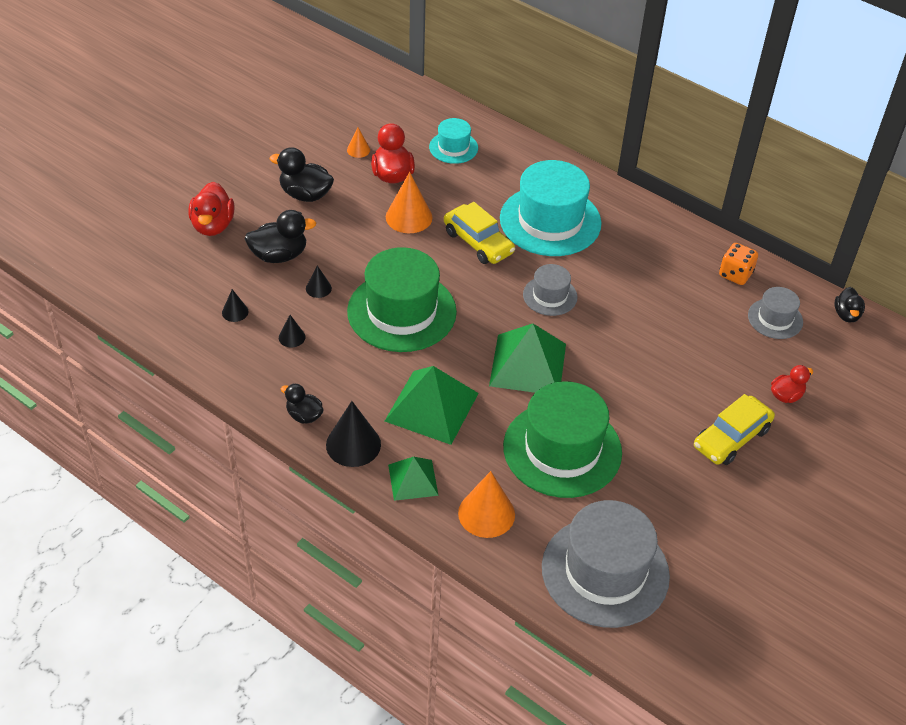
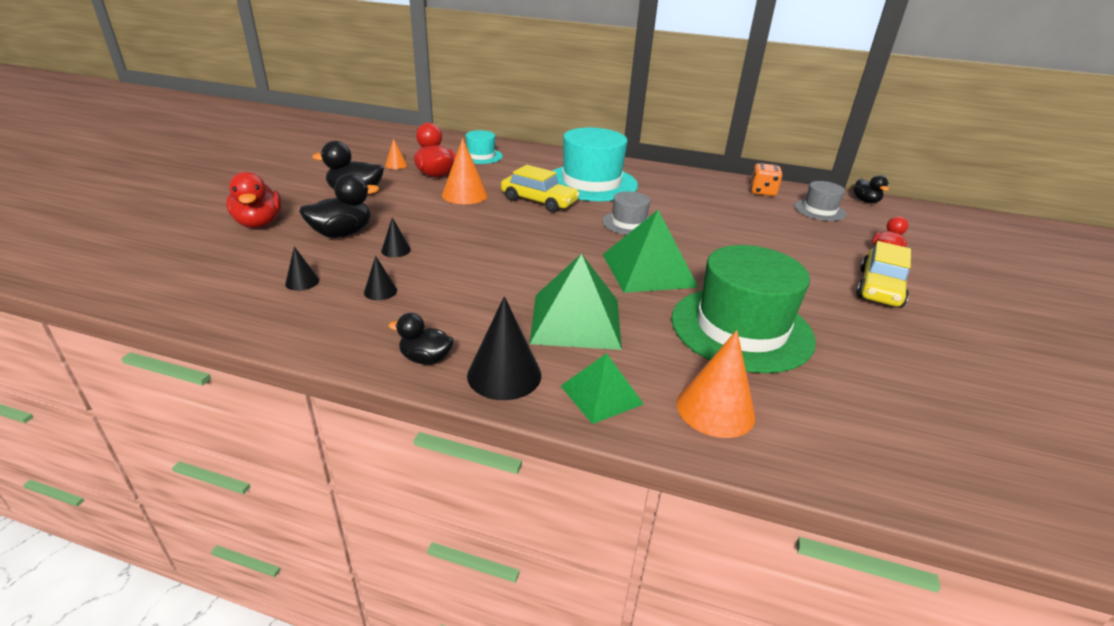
camera: 20 degrees left, 15 degrees down
(401, 311) = (495, 253): green hat -> none
(605, 571) = (902, 436): grey hat -> none

